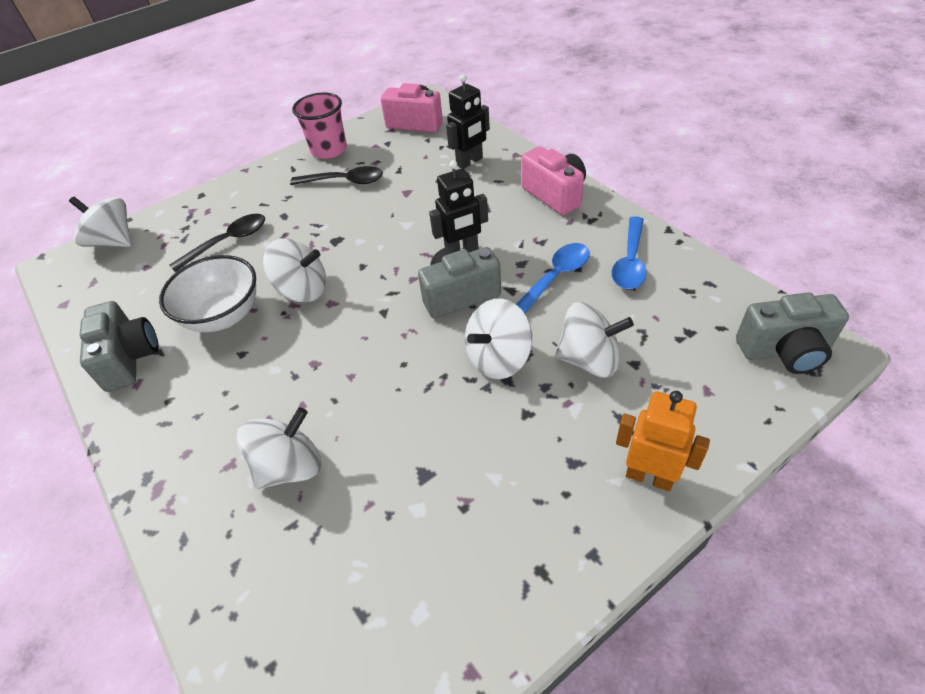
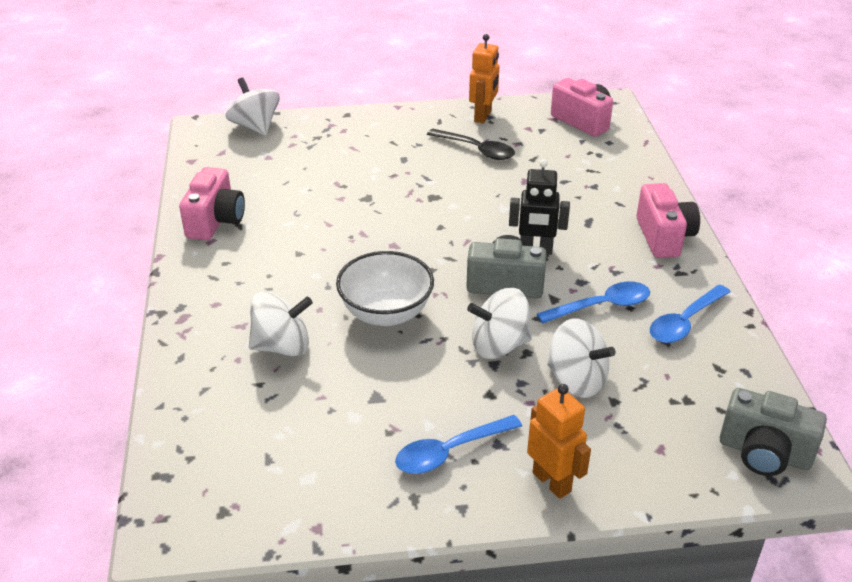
camera: 25 degrees right, 10 degrees down
(129, 358) = (215, 221): grey camera -> pink camera
(223, 316) = (303, 219): white bowl -> white bowl (386, 313)
(228, 242) = (344, 162): black spoon -> none
(303, 290) = (378, 225): white spinning top -> none
(329, 150) = (483, 116): pink cup -> orange robot
(470, 162) = (606, 176): black robot -> none
(536, 497) = (449, 452): none -> blue spoon

